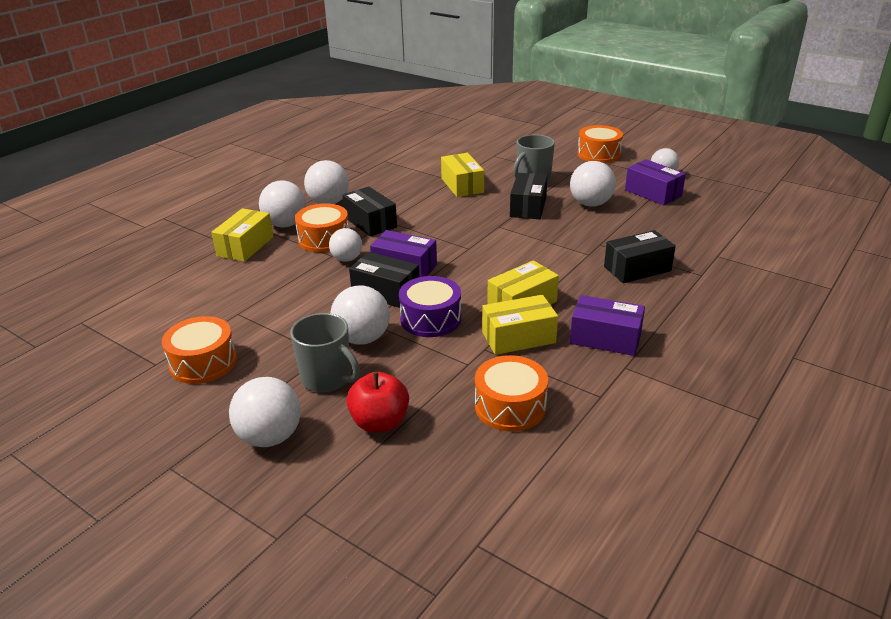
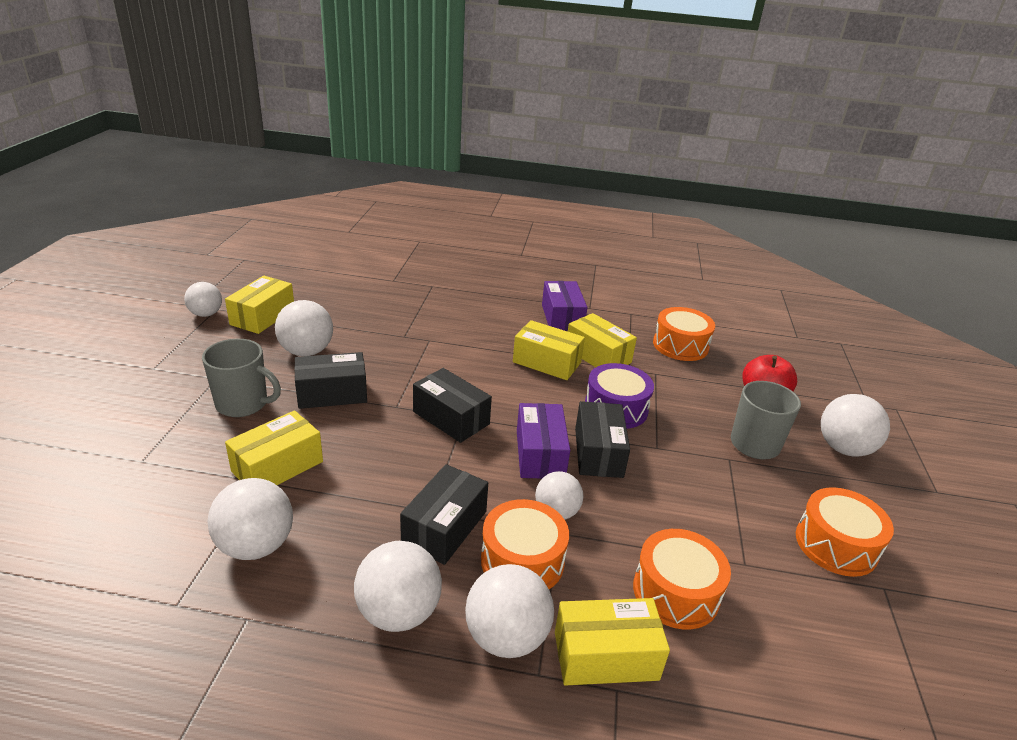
camera: 120 degrees left, 0 degrees up
(362, 338) = (684, 442): white ball -> white ball (256, 546)
(599, 154) = (134, 363): orange drum -> orange drum (676, 592)
(637, 269) = (441, 313): black box -> black box (451, 418)
(653, 193) = (262, 316): purple box -> yellow box

